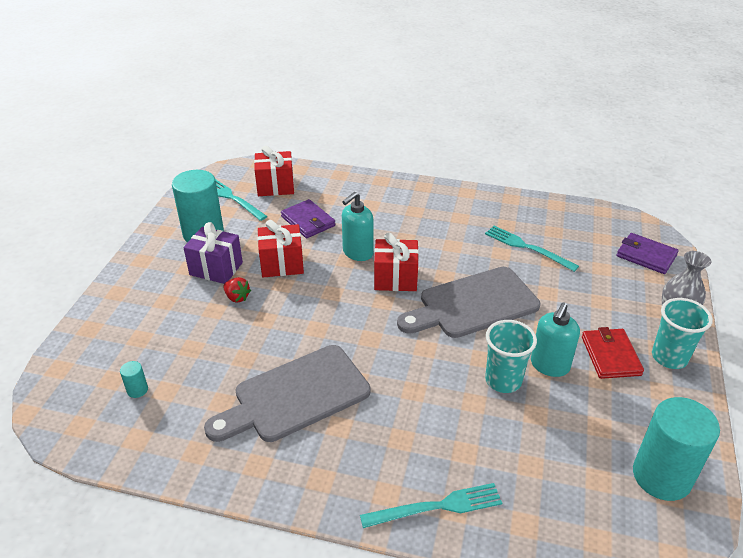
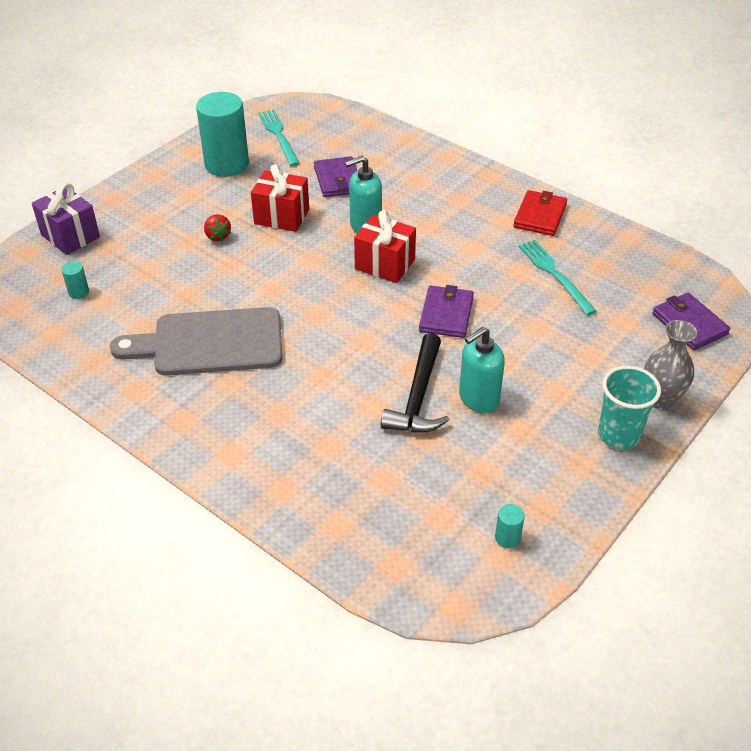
camera: 25 degrees right, 5 degrees up
(216, 269) = (216, 202): purple gift -> purple gift (70, 236)
(275, 186) = (330, 134): red gift -> none
(436, 507) = (267, 481): turquoise fork -> none
(473, 304) = (446, 314): grey cutting board -> purple wallet
(503, 380) = (418, 396): turquoise cup -> black hammer
(610, 356) = (553, 411): red wallet -> red wallet (540, 216)
(661, 476) = (507, 538): turquoise cylinder -> turquoise cylinder, size x0.40

